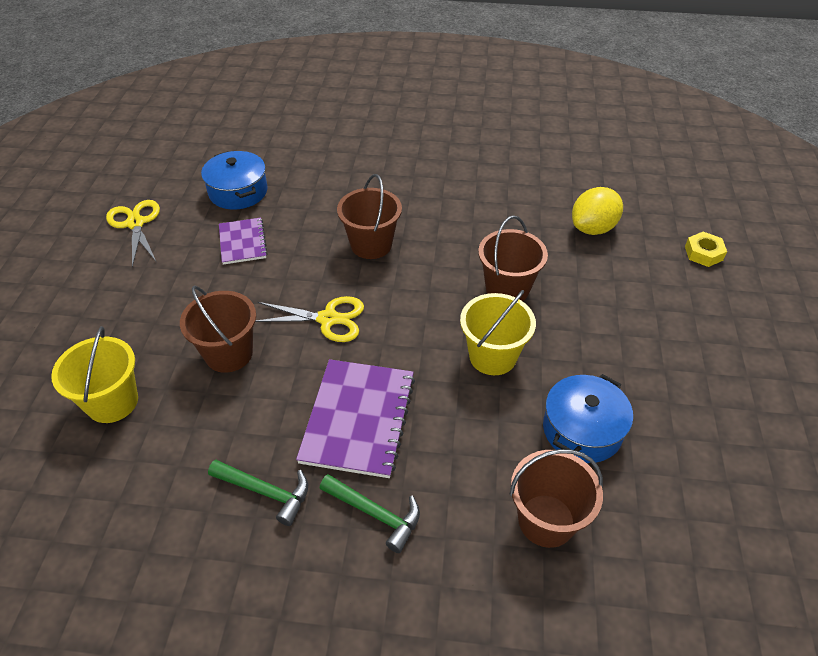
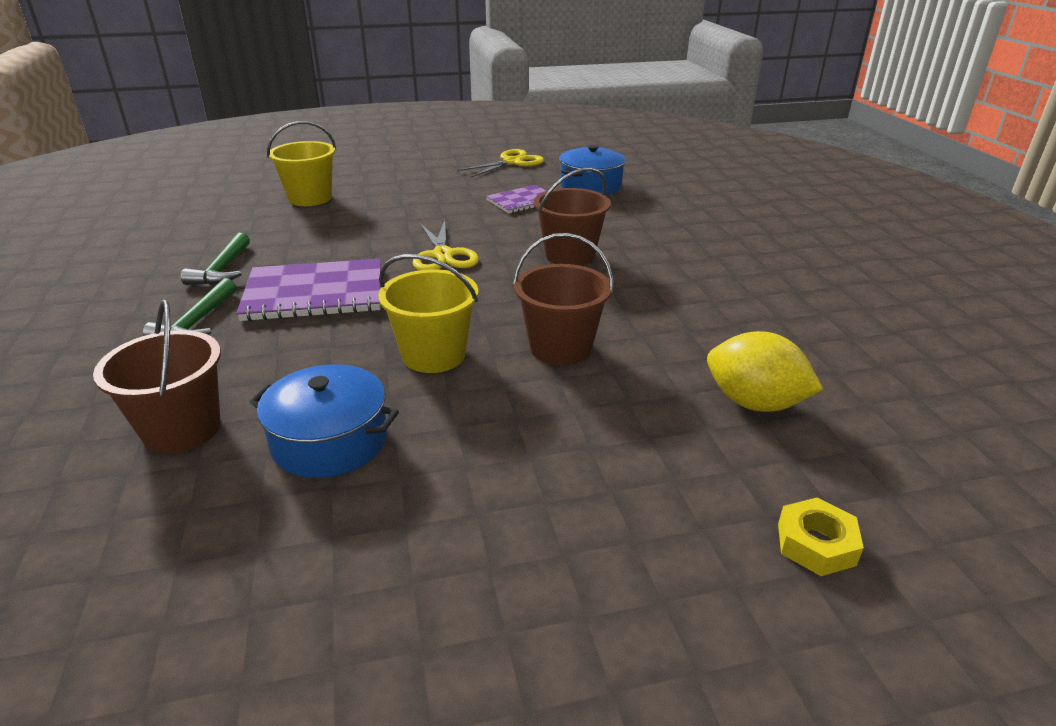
camera: 70 degrees right, 15 degrees down
(229, 353) = (377, 224): brown bucket -> none

